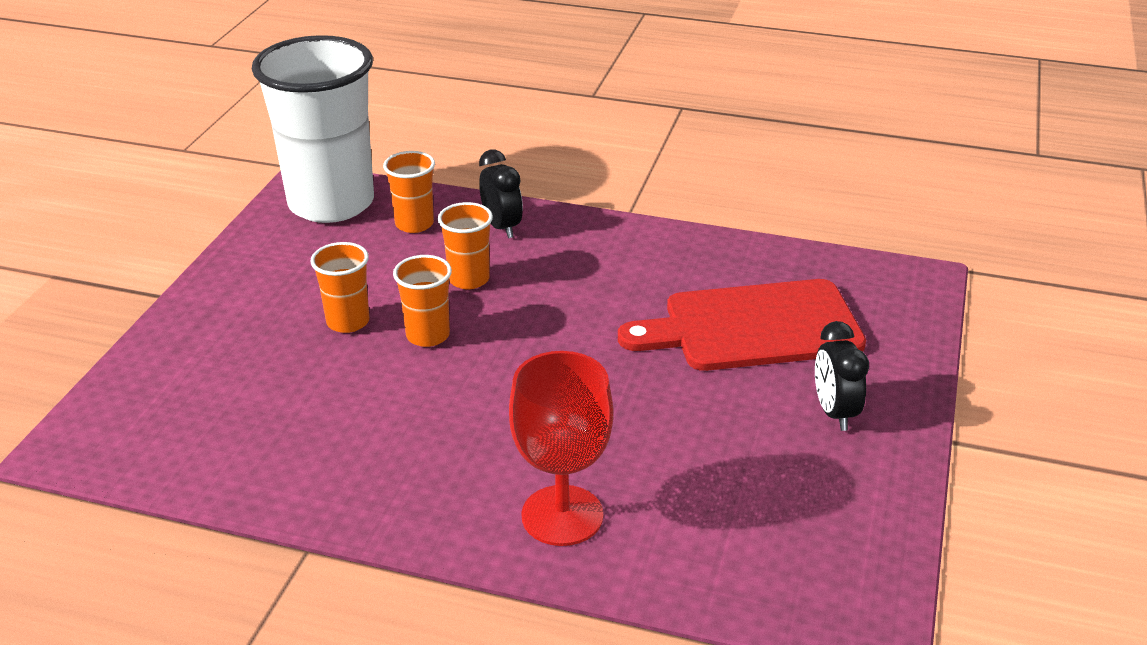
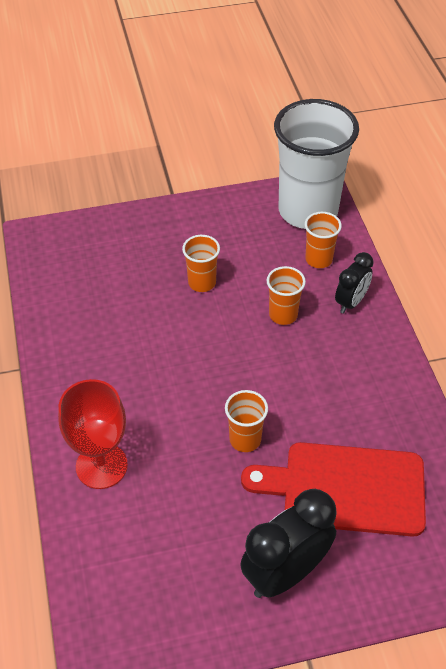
camera: 60 degrees right, 15 degrees up
(428, 335) = (215, 324): orange cup -> orange cup (245, 439)
(753, 327) = (346, 488): red cutting board -> red cutting board turned 45 degrees counterclockwise
(834, 412) = (285, 573): black clock -> black clock, size x1.70

